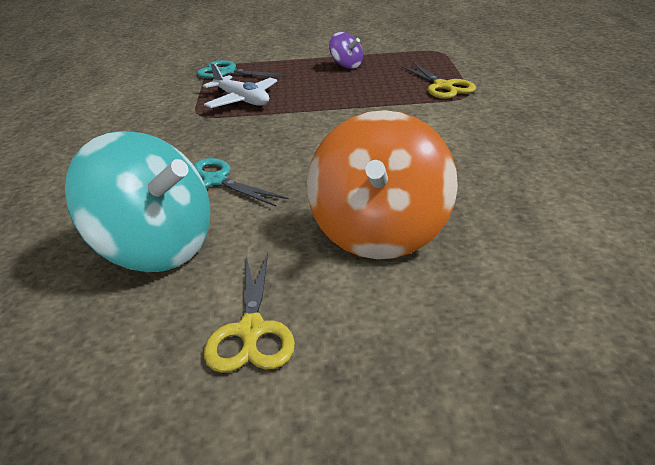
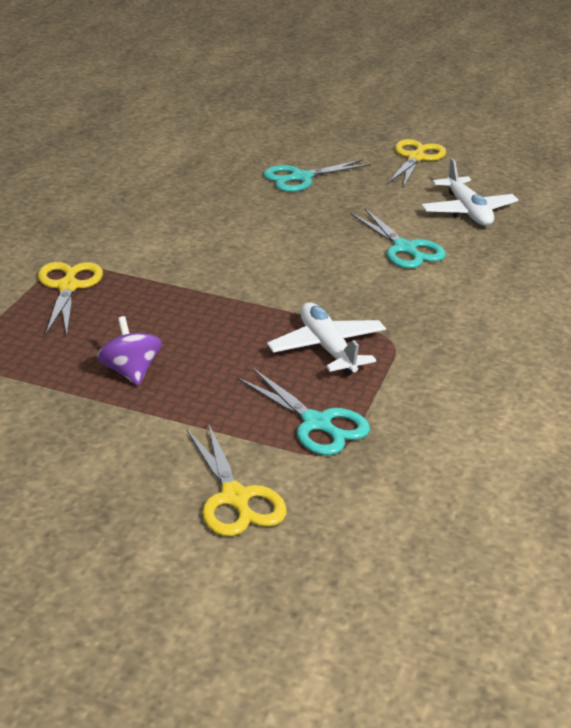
camera: 160 degrees left, 0 degrees up
(155, 248) = (467, 211): turquoise spinning top -> white plane
(249, 47) = (235, 498): none -> yellow scissors
(381, 233) = (300, 178): orange spinning top -> turquoise scissors

